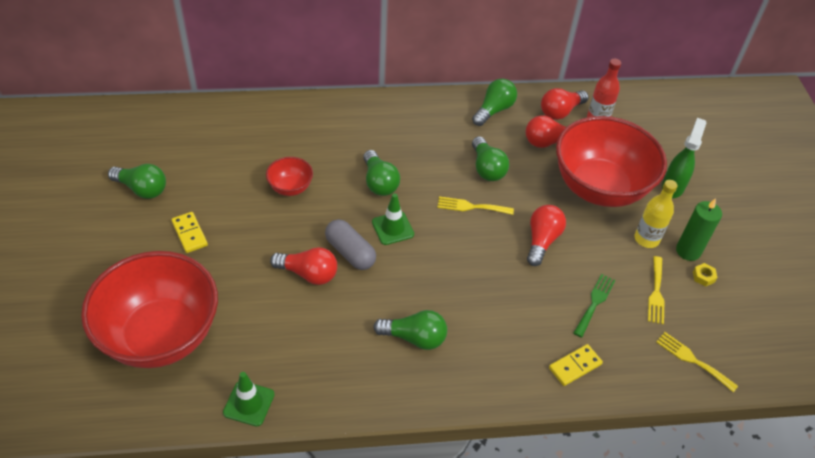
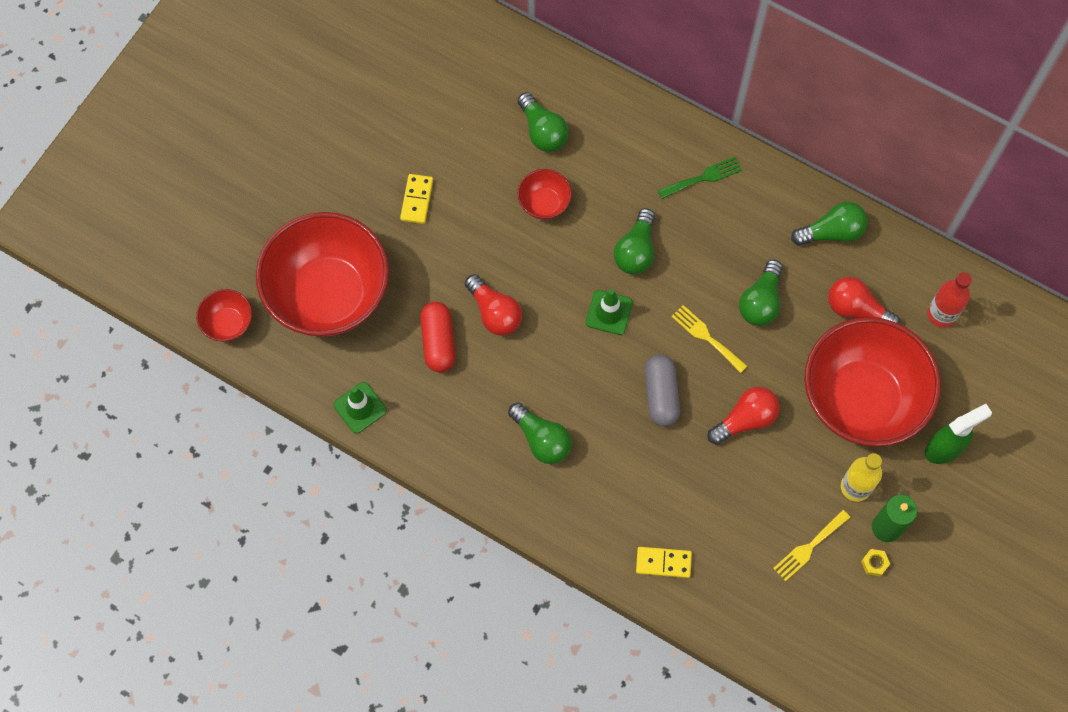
camera: 40 degrees right, 20 degrees up
(80, 408) = (228, 323): none -> red bowl
(142, 189) = (404, 119): green light bulb -> green light bulb (542, 131)
(279, 317) = (438, 342): none -> red capsule
(350, 252) = (549, 314): grey capsule -> grey capsule (661, 395)
(560, 111) = (907, 279): red light bulb -> none
(594, 303) = (738, 517): green fork -> green fork (703, 177)
(692, 360) = (779, 632): yellow fork -> none

